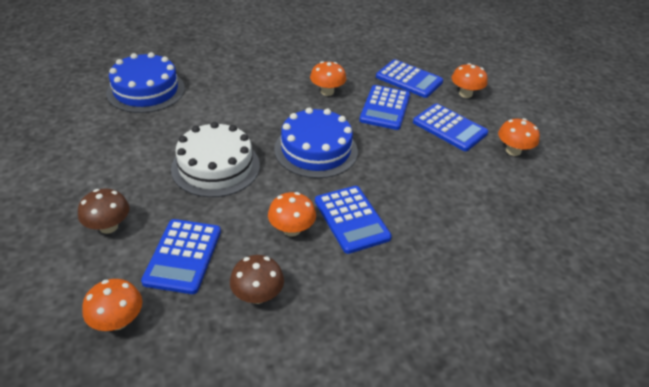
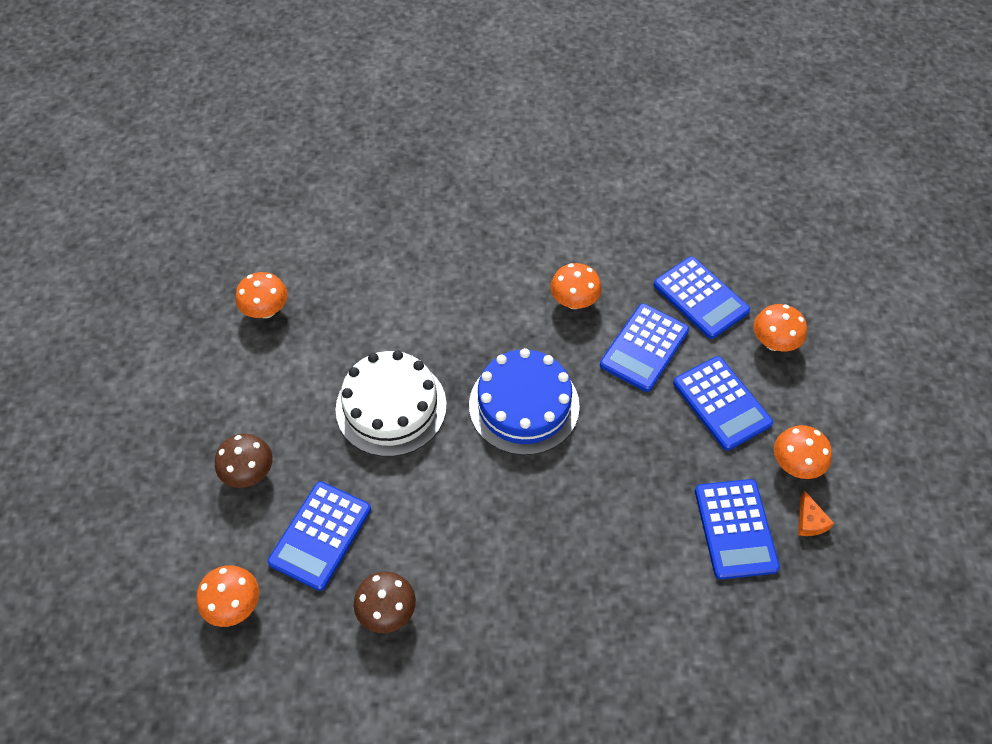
camera: 20 degrees right, 15 degrees up
(146, 90) = (337, 255): blue cake -> none
(291, 229) = (453, 527): orange mushroom -> orange mushroom (266, 310)
(351, 219) = (530, 529): blue calculator -> blue calculator (735, 529)
(539, 179) = (809, 521): none -> orange cheese

